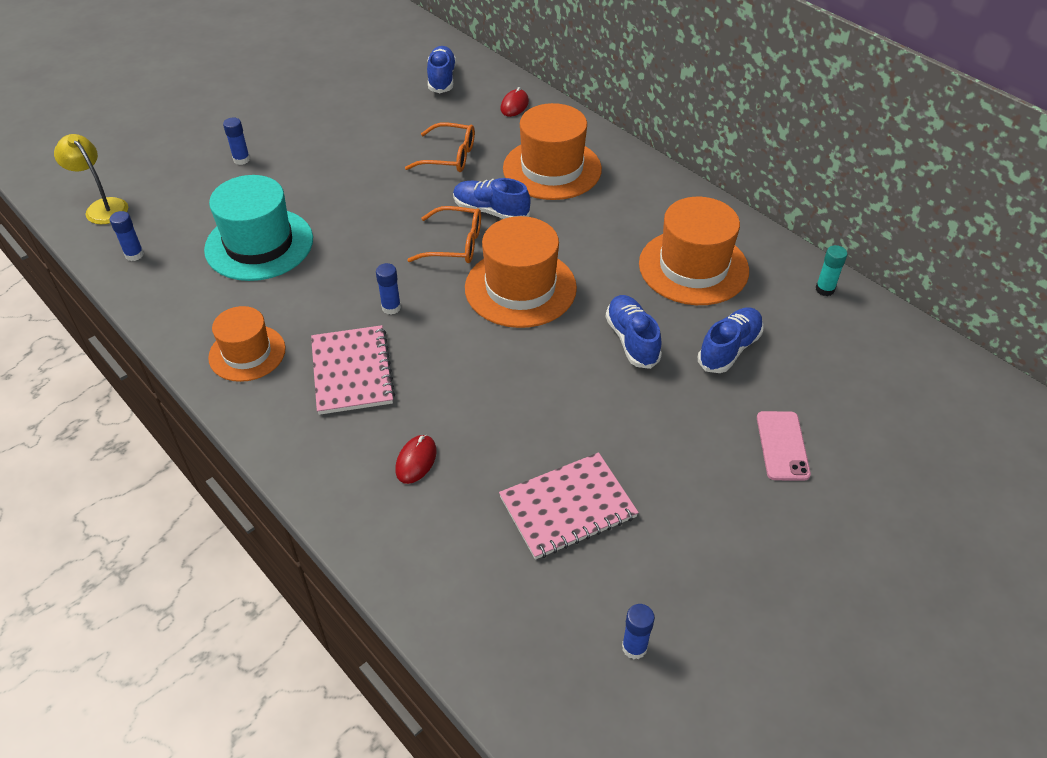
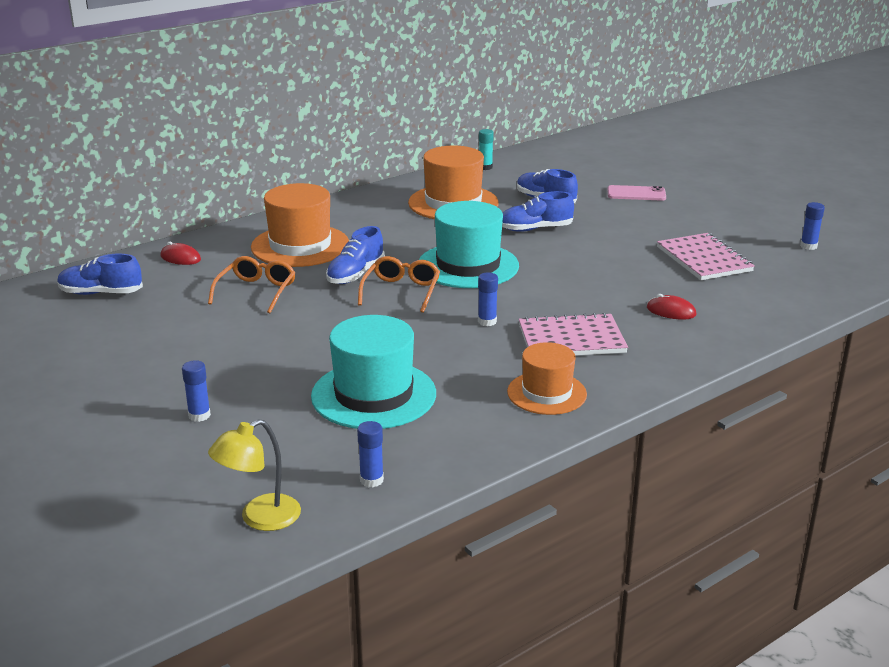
camera: 85 degrees left, 20 degrees down
(520, 288) = (468, 266): orange hat -> turquoise hat

